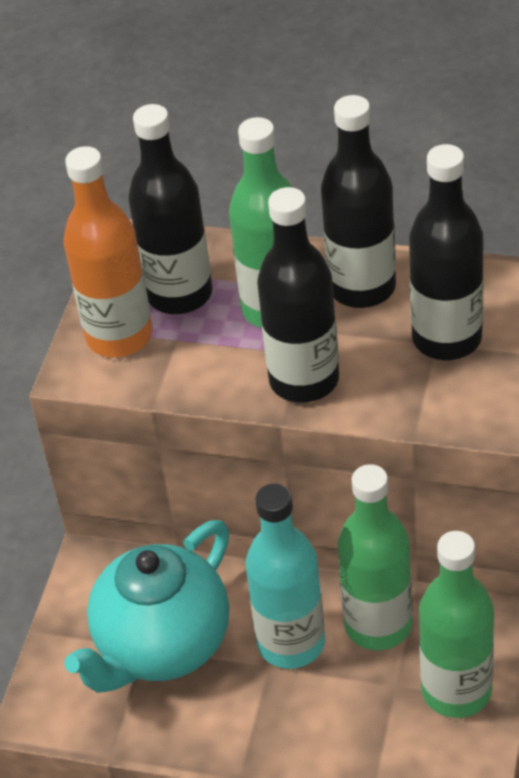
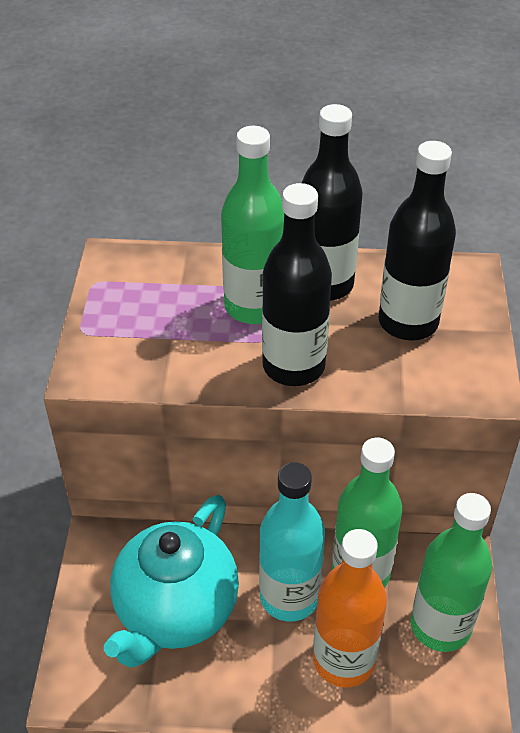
camera: 15 degrees left, 0 degrees up
(119, 336) = (119, 339): orange bottle -> orange bottle (344, 660)
(179, 294) = (166, 299): black bottle -> none

